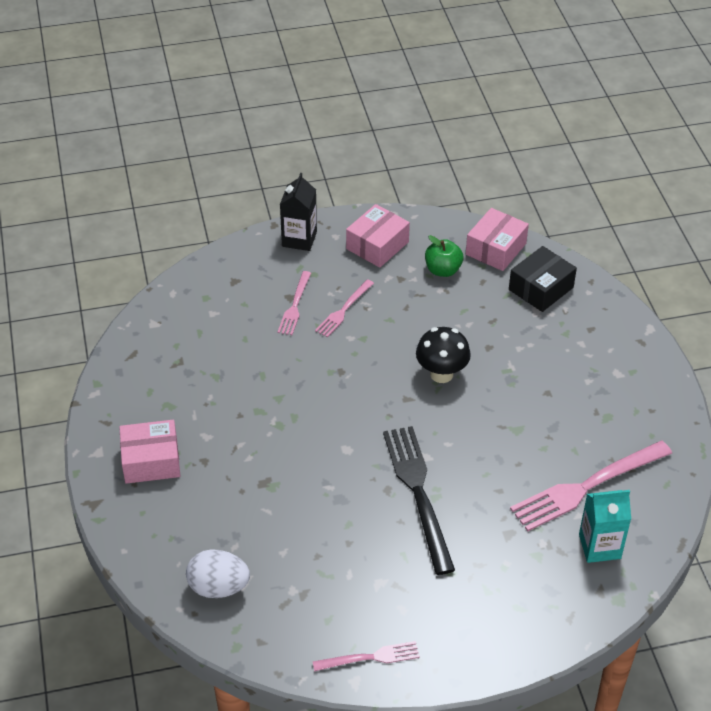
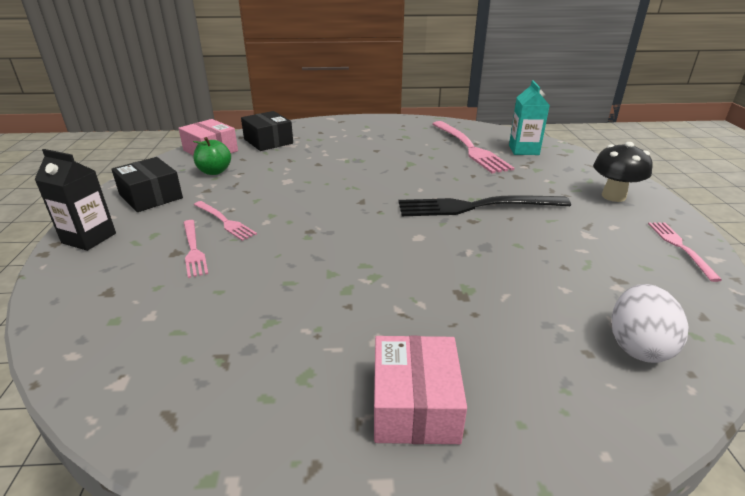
camera: 80 degrees left, 15 degrees down
(295, 306) = (194, 250): pink fork -> pink fork turned 45 degrees clockwise
(377, 245) = (151, 196): pink box -> black box
(441, 374) = (339, 184): black mushroom -> black mushroom (613, 196)

